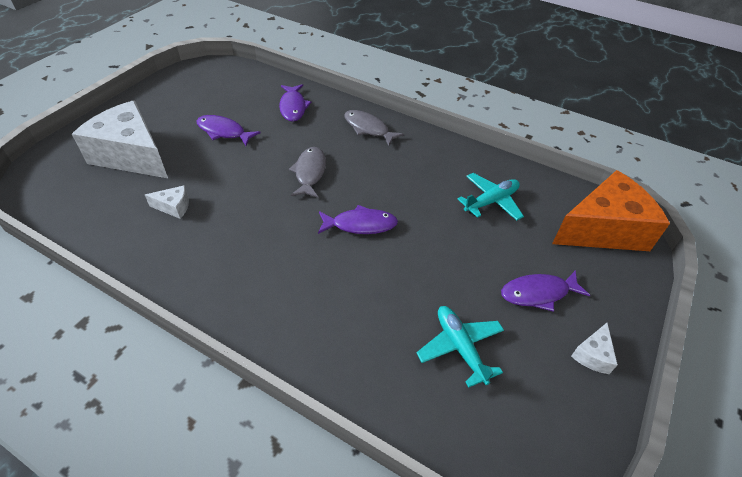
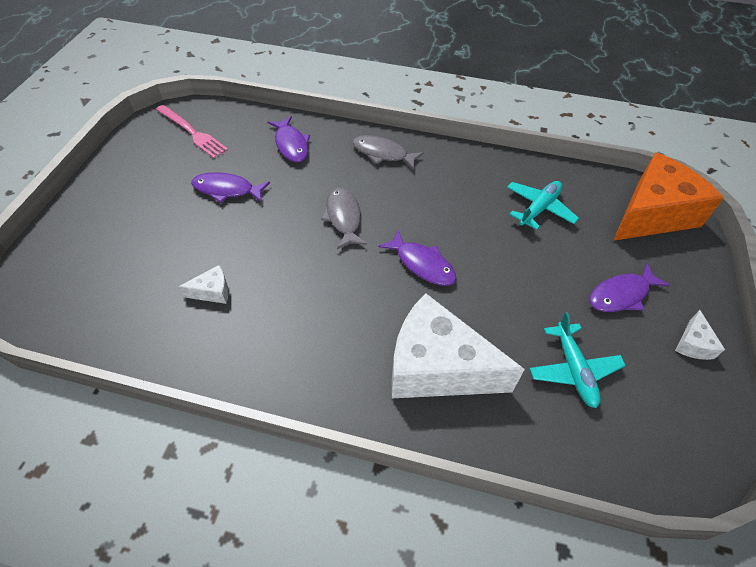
camera: 15 degrees left, 5 degrees up
(131, 155) = (133, 241): white cheese -> white cheese (437, 367)
(217, 83) = (192, 132): none -> pink fork
(360, 225) = (422, 264): purple fish -> purple fish turned 60 degrees clockwise
(460, 347) = (573, 370): turquoise plane -> turquoise plane turned 150 degrees counterclockwise

